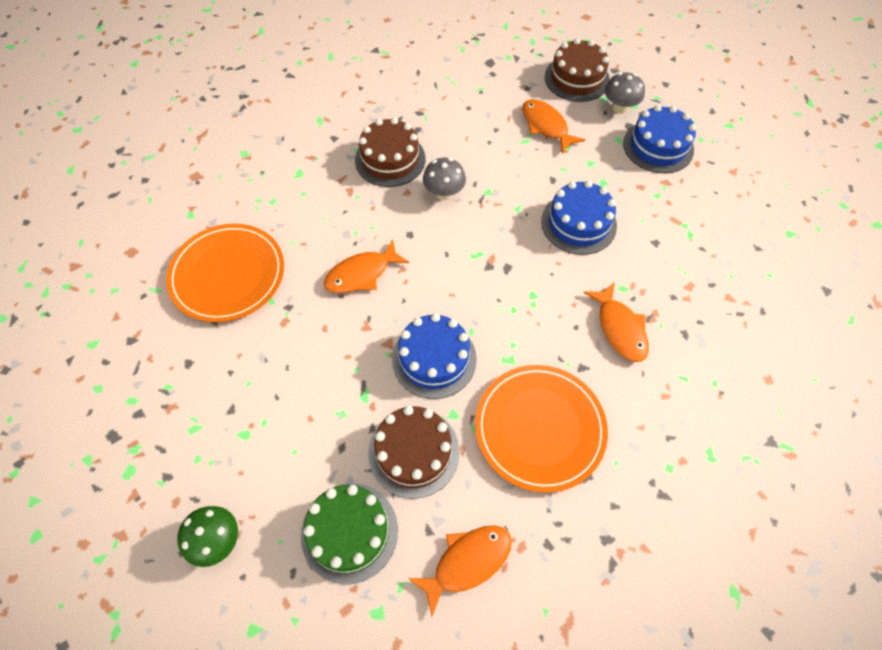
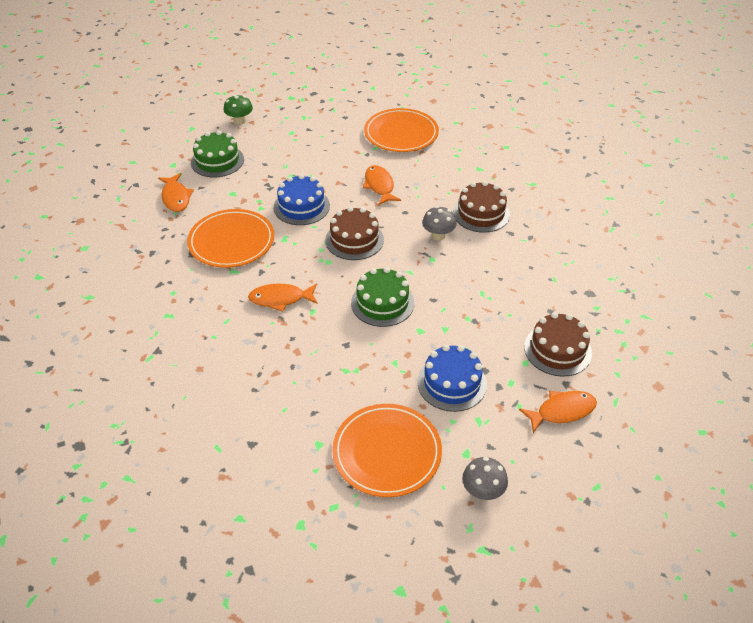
camera: 105 degrees right, 15 degrees down
(414, 452) = (246, 189): brown cake -> brown cake (354, 240)
(546, 126) = (497, 311): orange fish -> orange fish (562, 411)
(578, 223) = (382, 303): blue cake -> green cake
(619, 107) = (510, 370): grey mushroom -> grey mushroom (482, 491)
(764, 179) = (387, 452): none -> orange plate

